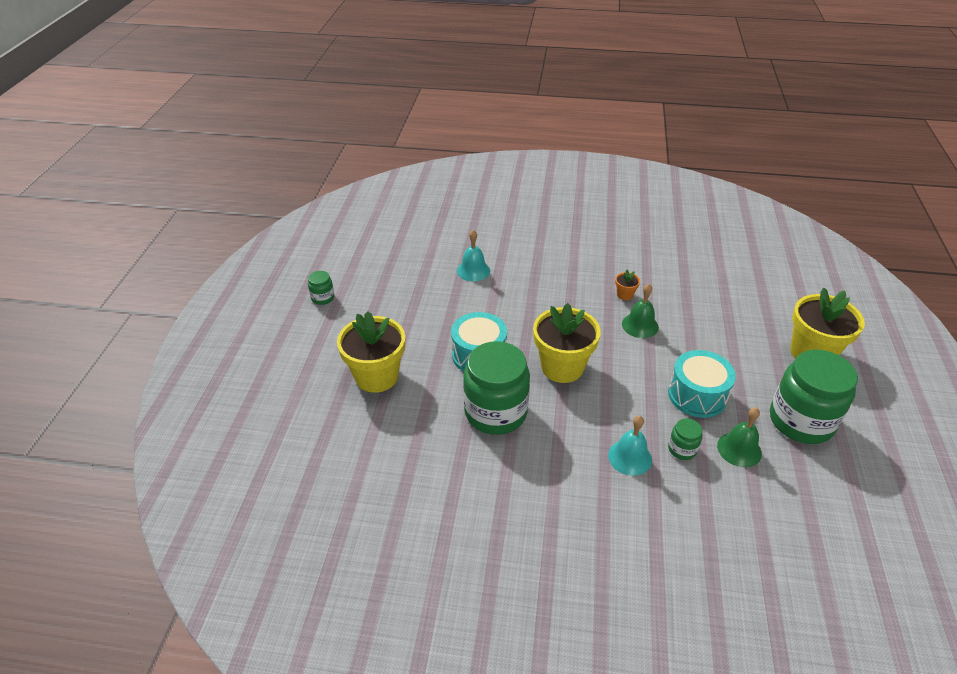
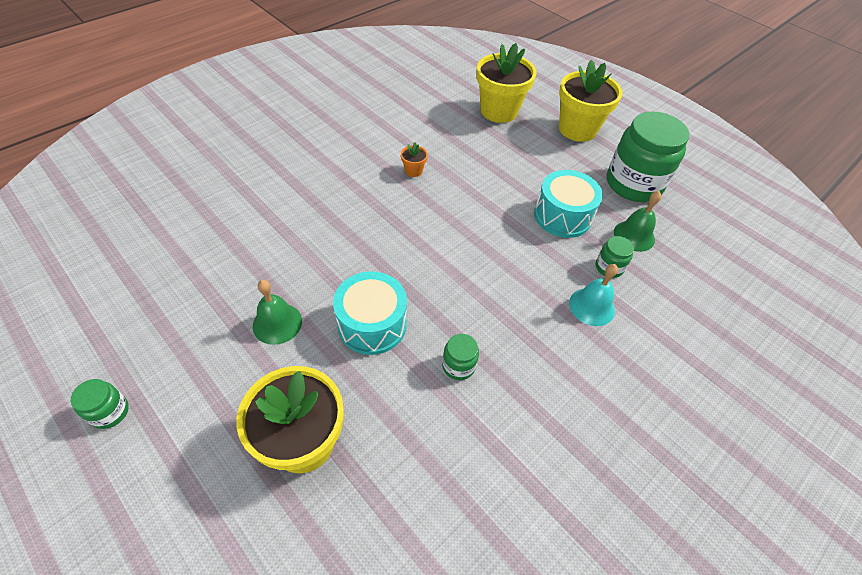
camera: 55 degrees left, 10 degrees up
(473, 270) = (253, 243): turquoise bell -> none
(495, 412) = (458, 366): green jar -> green jar, size x0.44
(562, 367) = (452, 274): yellow flower pot -> yellow flower pot (499, 111)
(640, 325) = (457, 189): green bell -> green bell (277, 323)

